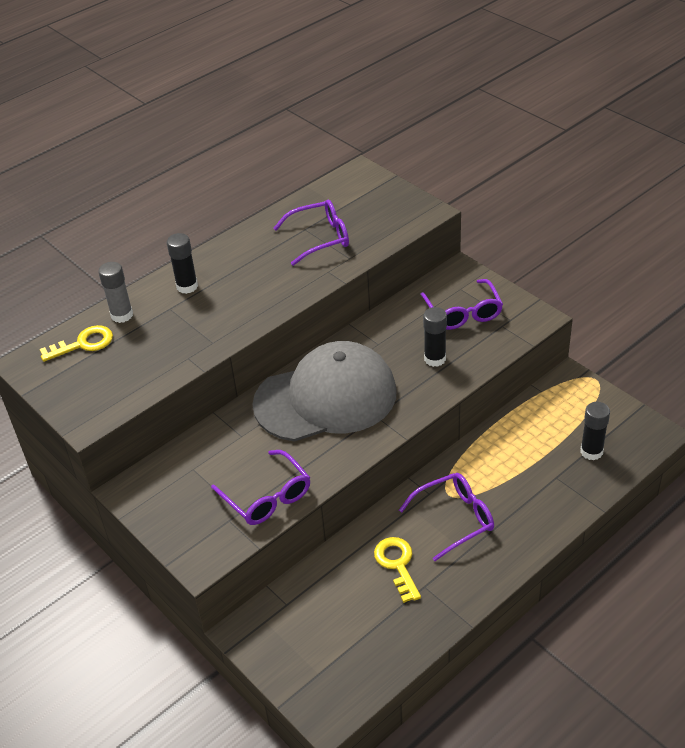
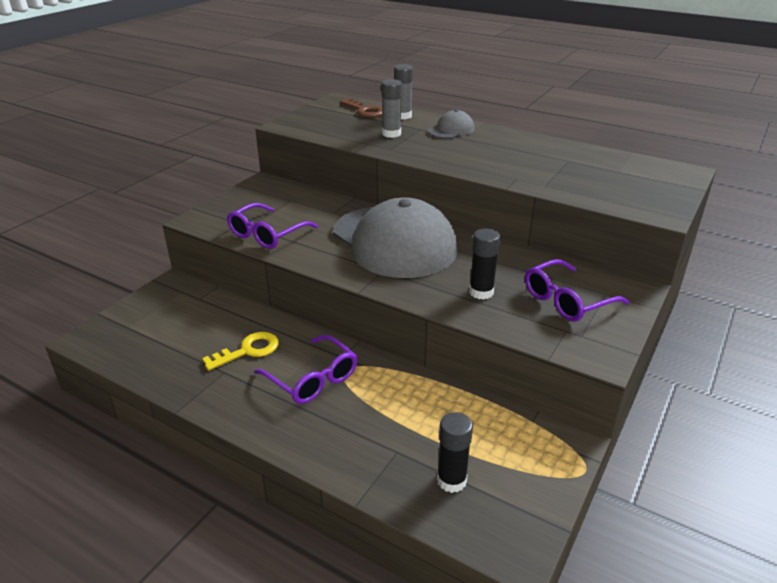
camera: 70 degrees right, 10 degrees down
(83, 344) = (365, 111): yellow key -> brown key
(171, 334) = (391, 134): none -> grey glue stick
(187, 286) = (451, 130): black glue stick -> grey cap
(321, 238) = (562, 168): purple glasses -> none

